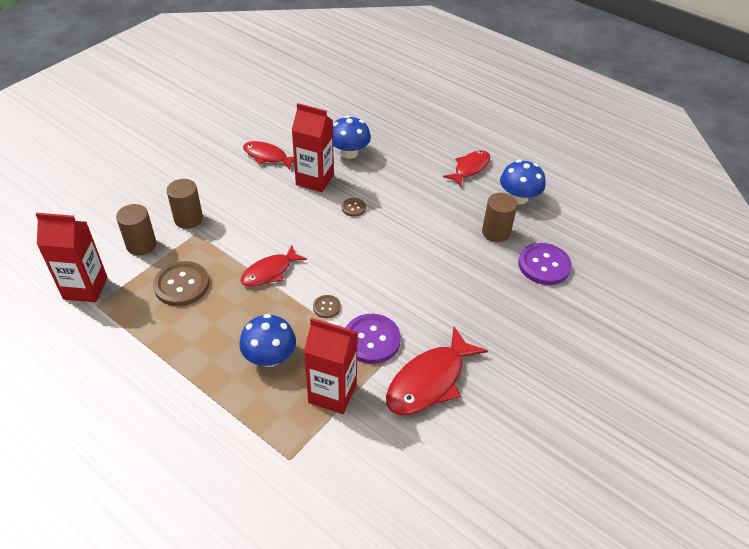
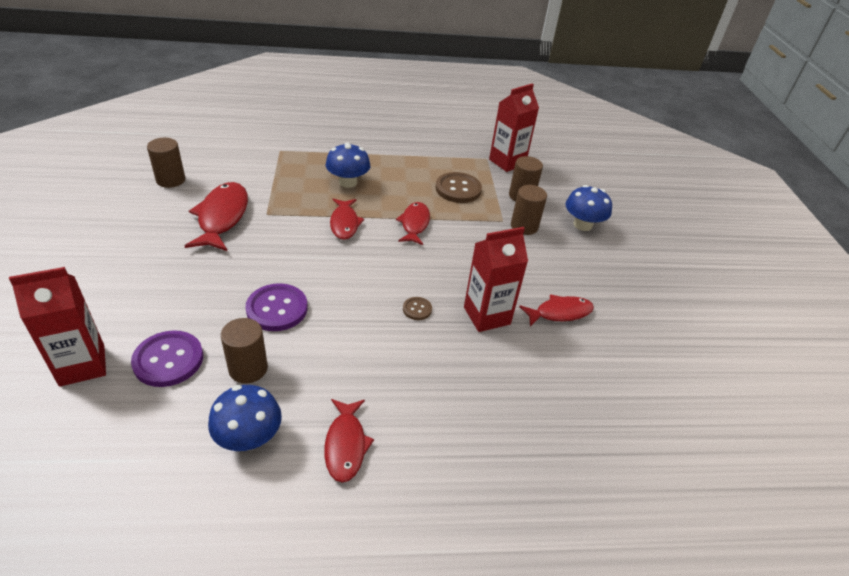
camera: 135 degrees right, 5 degrees down
(326, 307) = (344, 223): brown button -> red fish
(332, 393) = (286, 184): red carton -> red carton (82, 365)
(349, 153) = (499, 370): blue mushroom -> blue mushroom (582, 225)
(371, 340) = (289, 220): purple button -> purple button (277, 309)
(449, 478) = (170, 180): none -> brown cylinder

